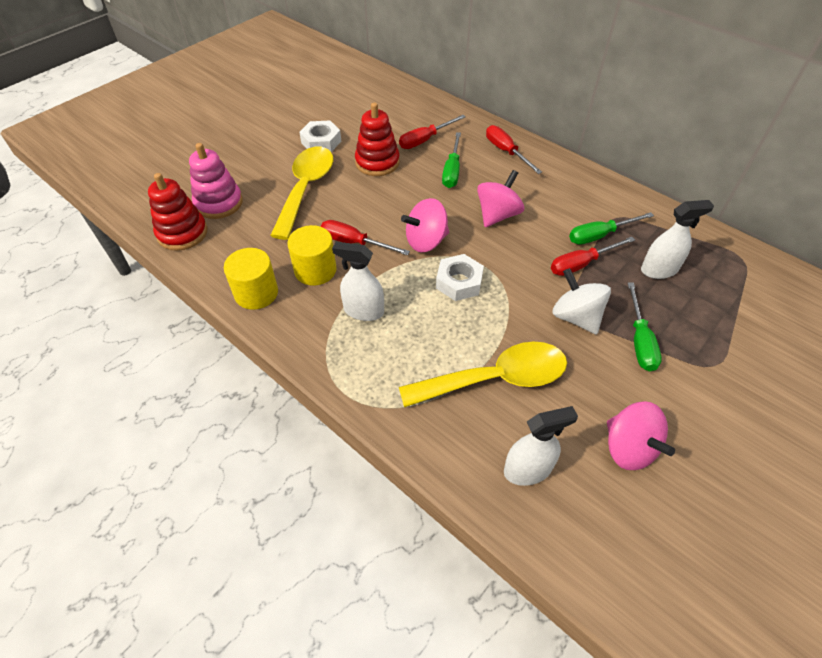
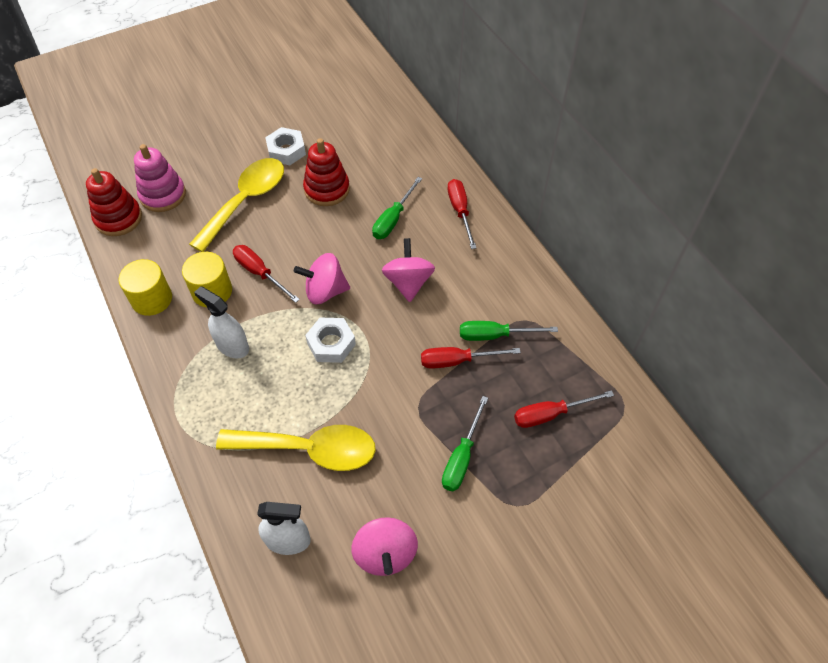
camera: 20 degrees right, 5 degrees up
(425, 140) = (387, 175): red screwdriver -> red screwdriver (550, 414)
(497, 215) = (408, 283): pink spinning top -> pink spinning top turned 60 degrees counterclockwise
(576, 317) = (417, 414): white spinning top -> none
(659, 270) = (529, 391): white spray bottle -> none

